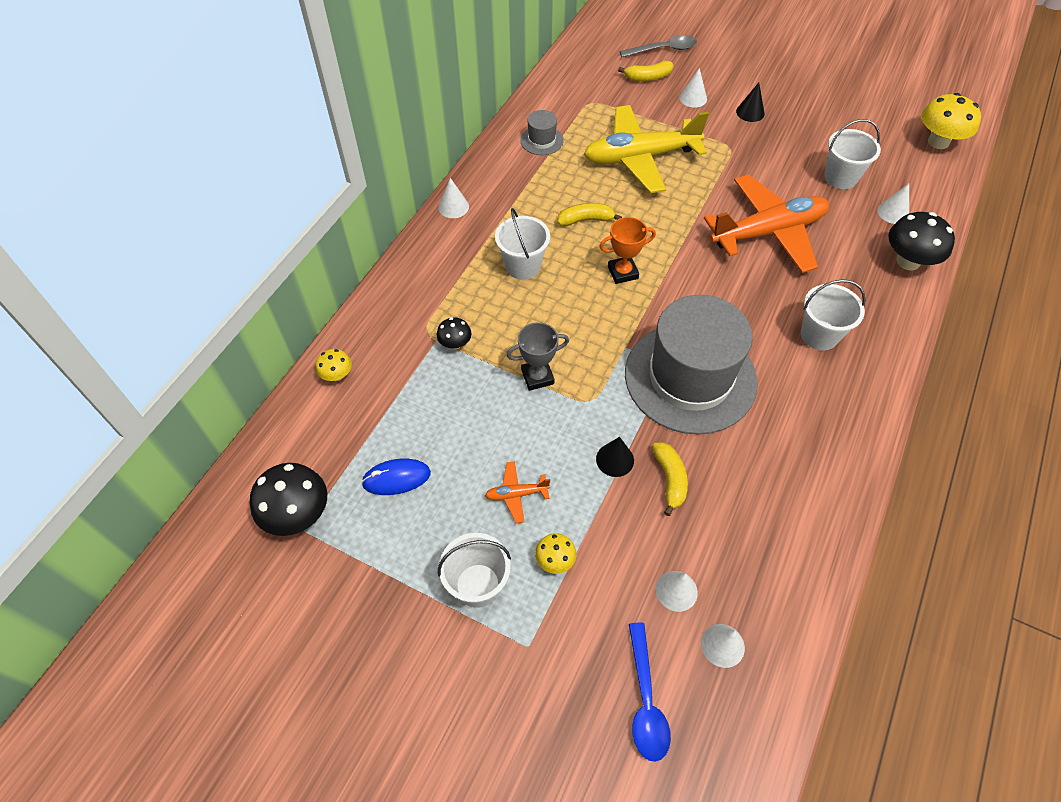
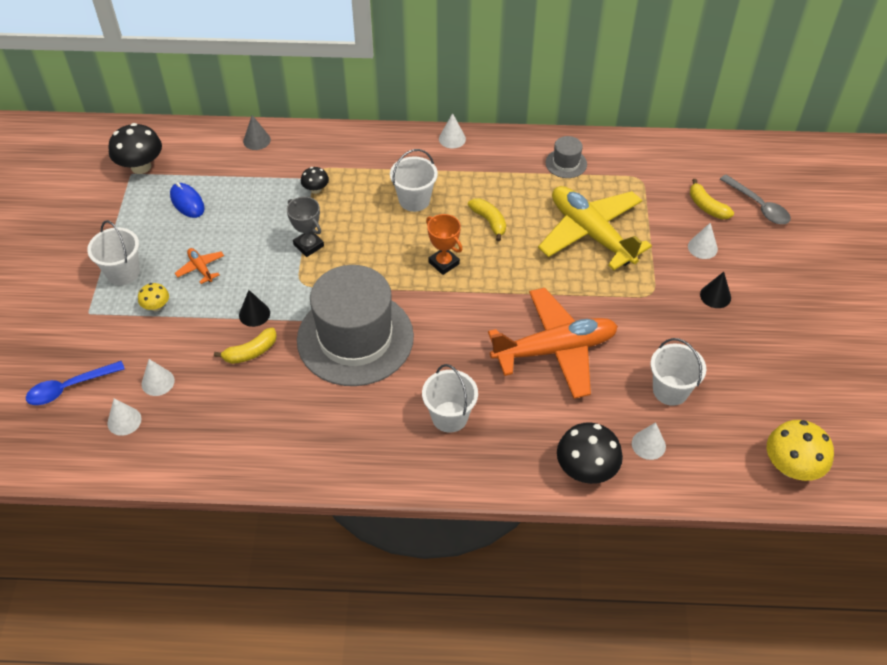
camera: 65 degrees right, 5 degrees down
(337, 375) = (256, 140): yellow mushroom -> grey cone
(768, 232) = (554, 350): orange plane -> orange plane turned 60 degrees counterclockwise

